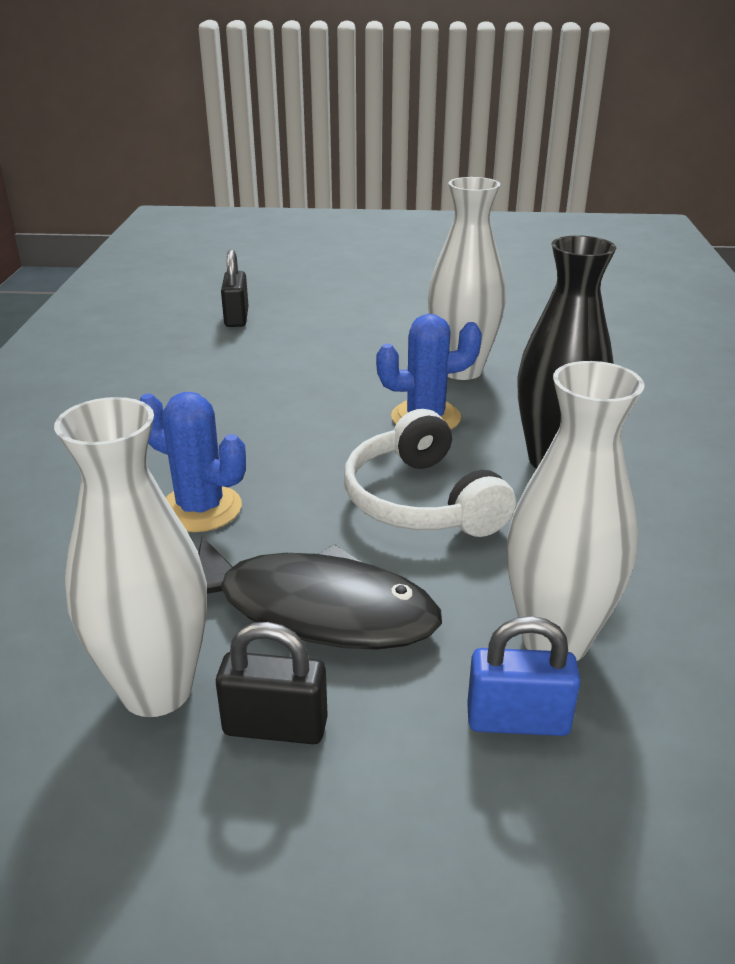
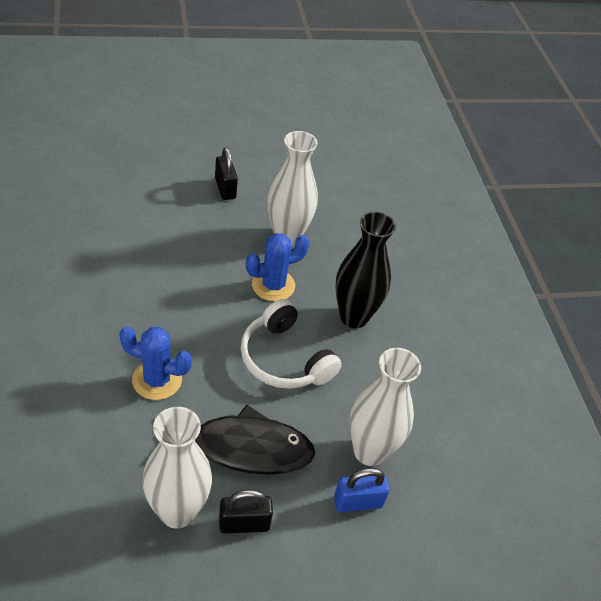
camera: 20 degrees left, 15 degrees up
(236, 318) = (120, 188): black padlock -> black padlock (225, 188)

